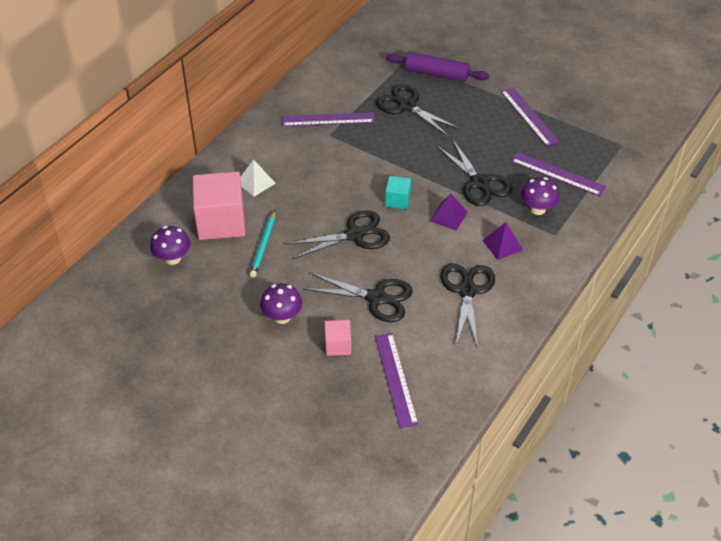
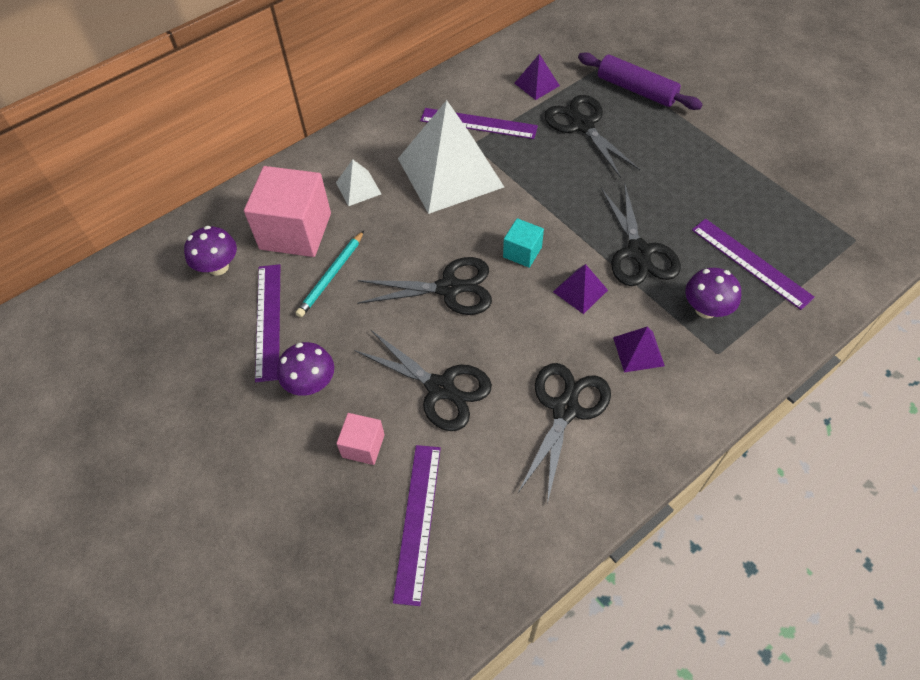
camera: 20 degrees right, 10 degrees up
(321, 158) = (450, 172): none -> white pyramid
(360, 83) = (536, 84): none -> purple pyramid
(529, 116) = (738, 171): purple ruler -> purple ruler (268, 321)

